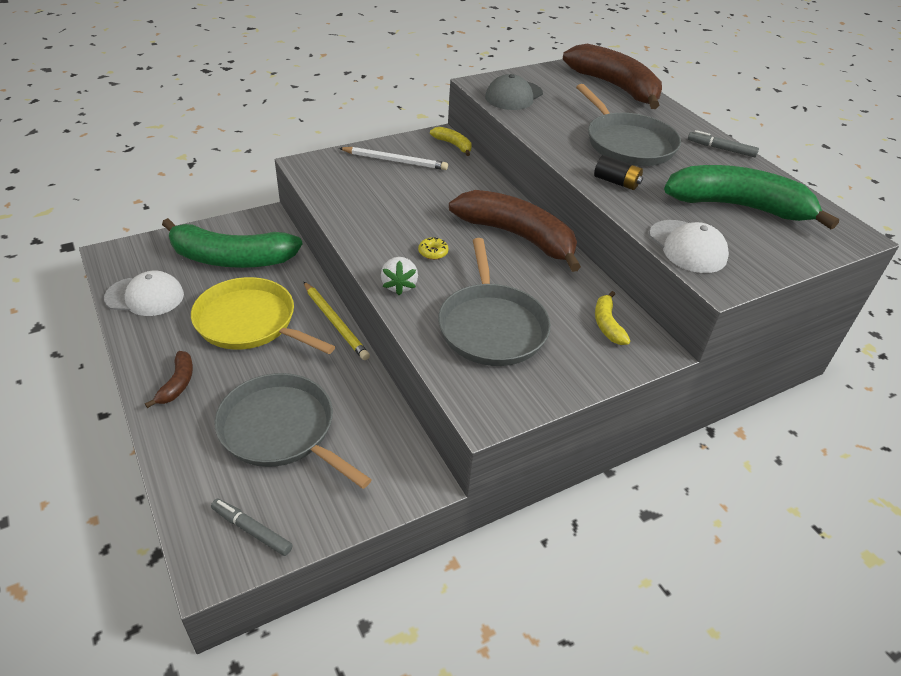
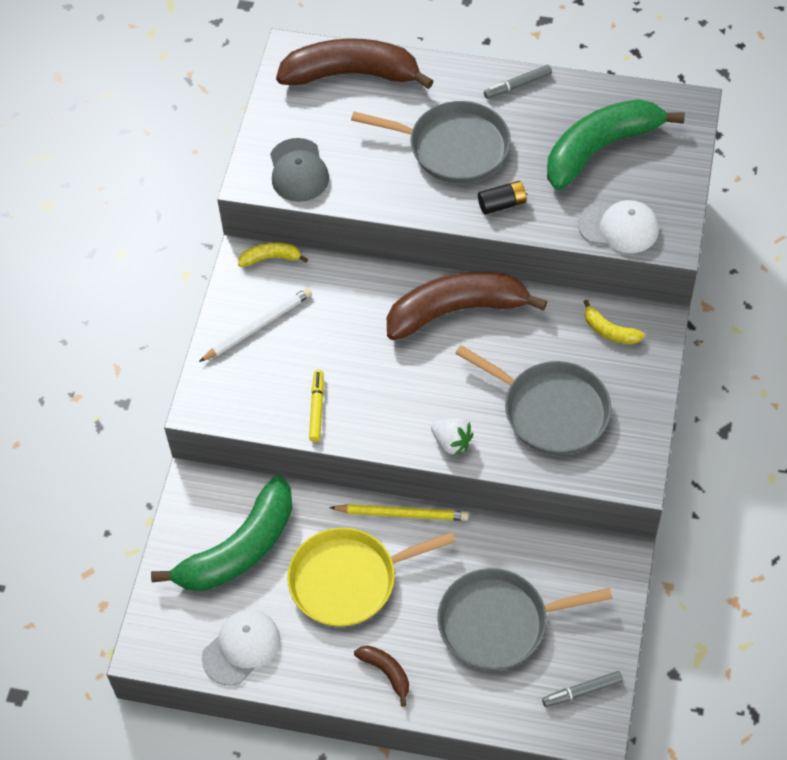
camera: 45 degrees left, 15 degrees up
(357, 210) = (316, 408): none -> yellow marker
(433, 252) = (427, 389): yellow donut -> none

